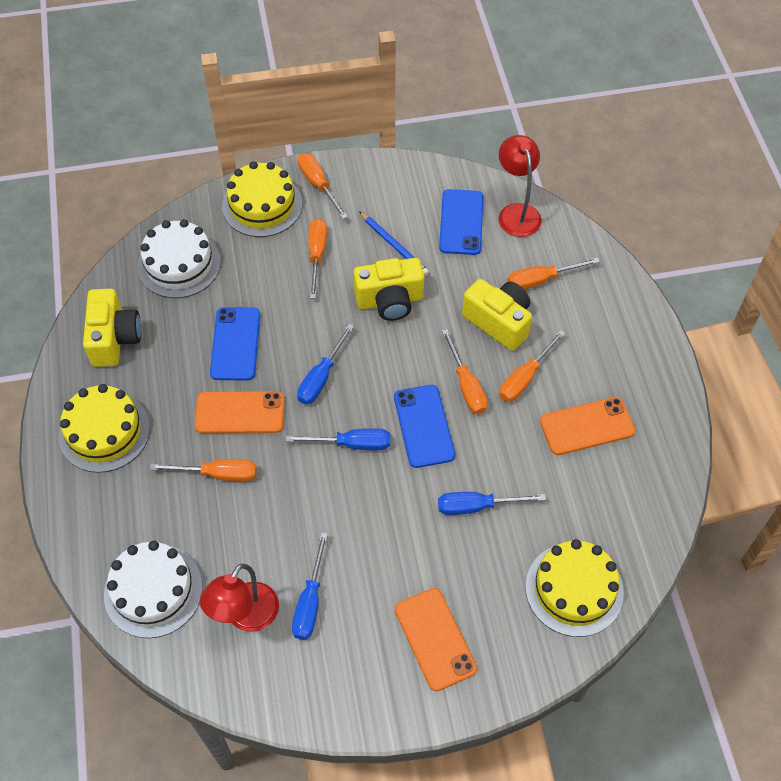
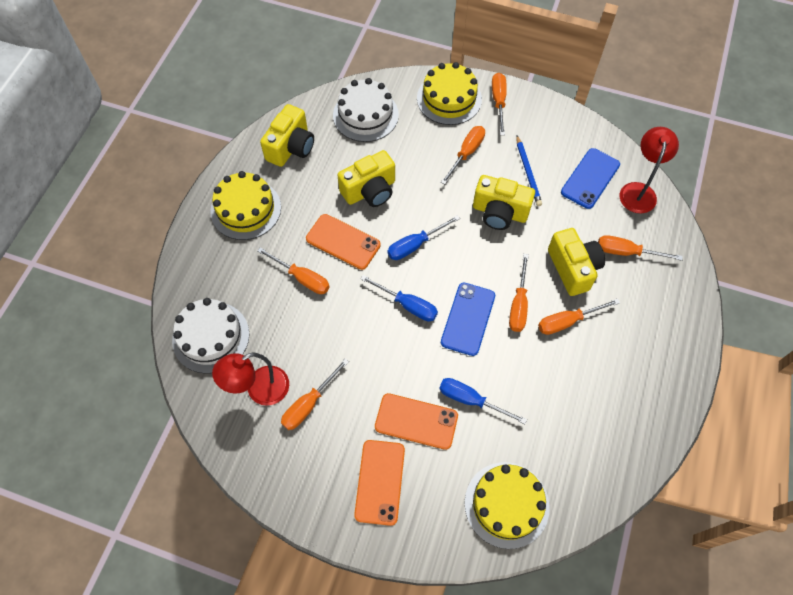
camera: 30 degrees right, 5 degrees up
(235, 344) = (370, 191): blue phone -> yellow camera
(310, 601) = (309, 404): blue screwdriver -> orange screwdriver
(587, 426) = (594, 384): orange phone -> orange phone (416, 421)

